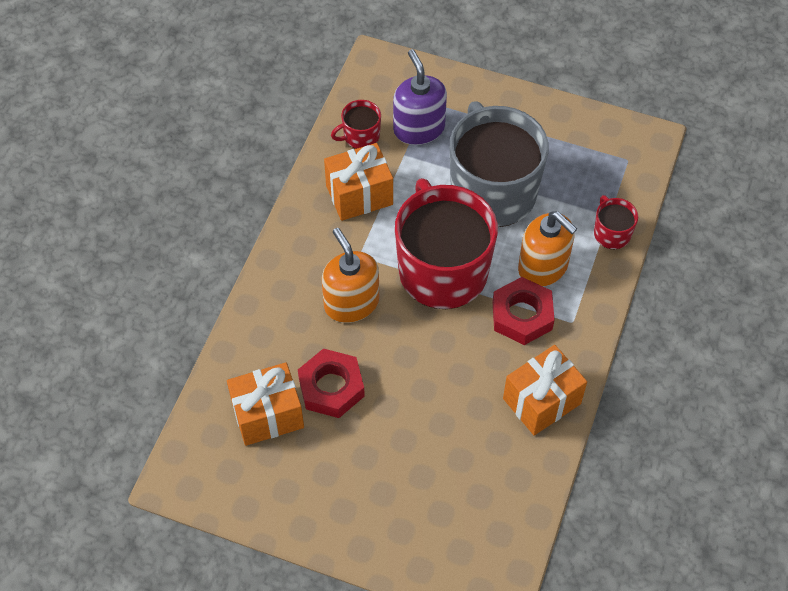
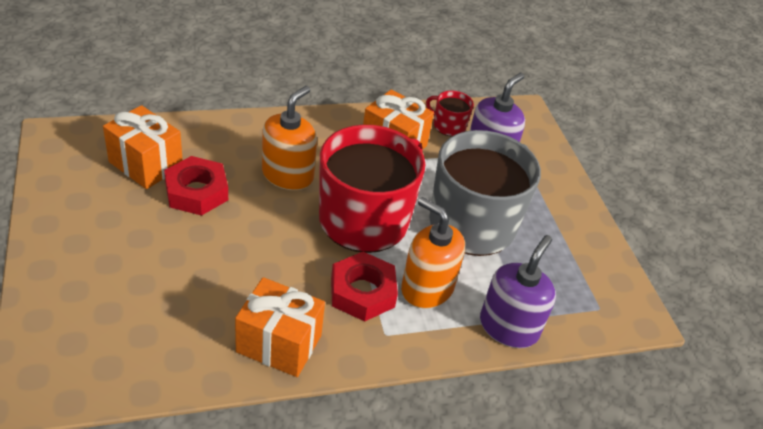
camera: 50 degrees right, 15 degrees down
(543, 267) = (427, 288): orange soap dispenser -> orange soap dispenser turned 120 degrees clockwise
(611, 233) = (509, 327): red mug -> purple soap dispenser

